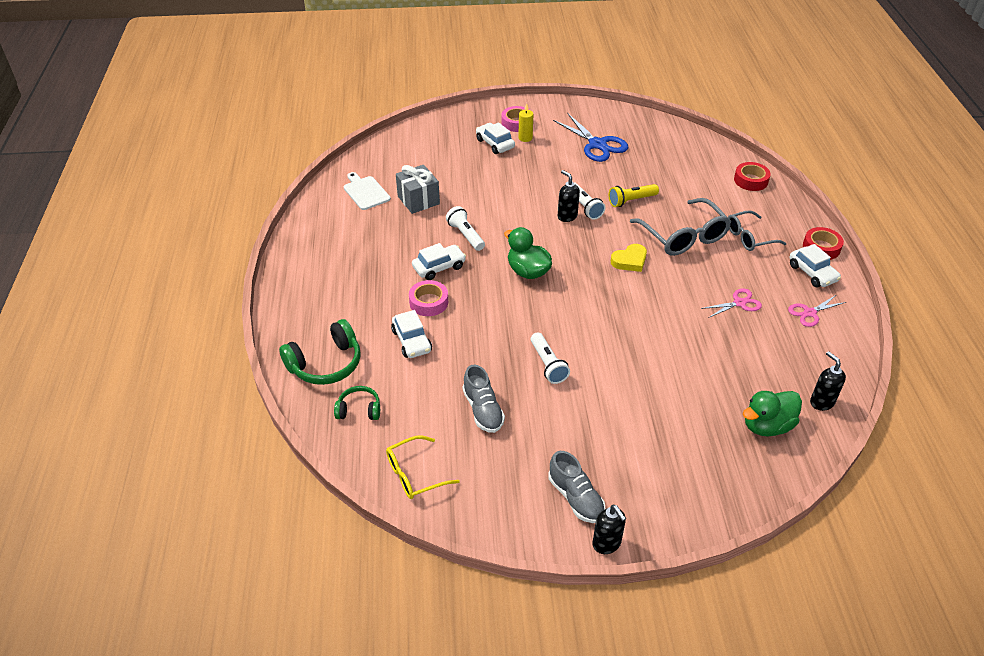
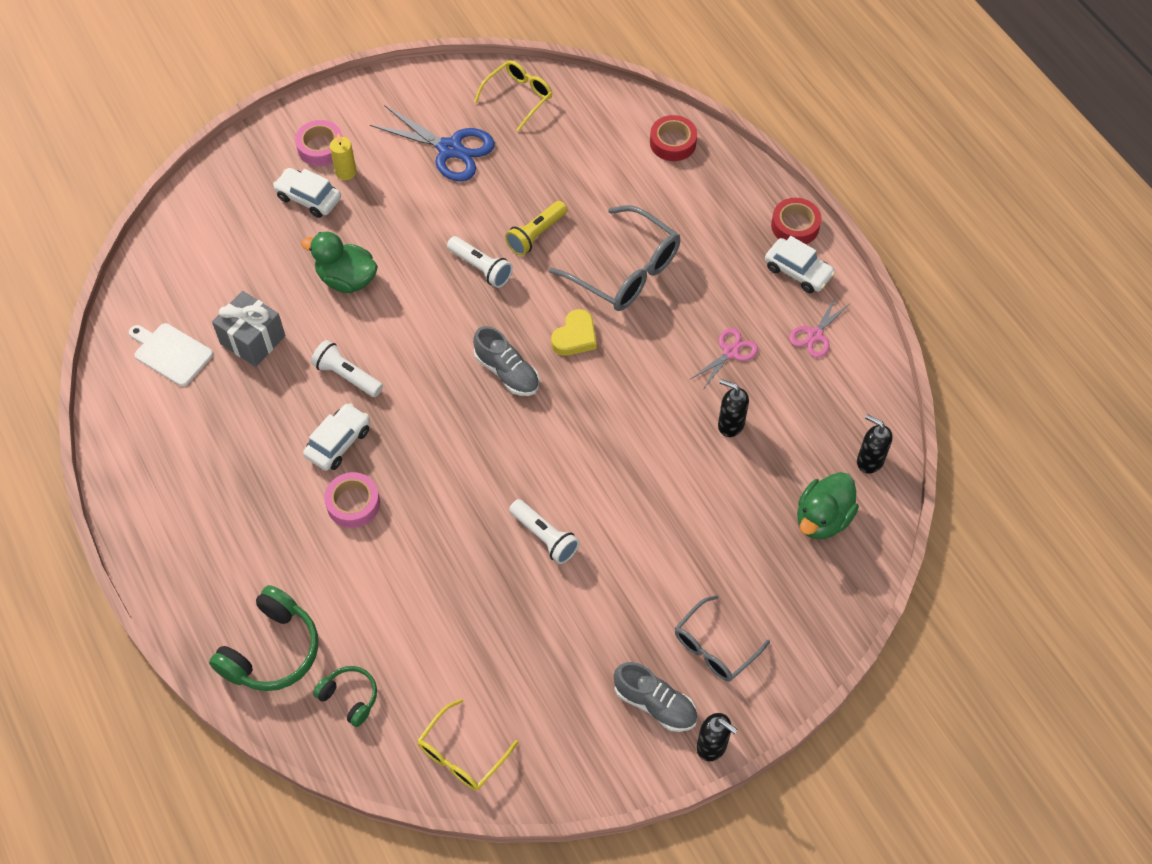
camera: 25 degrees left, 15 degrees up
(359, 410) = (349, 697): green headphones -> green headphones turned 60 degrees clockwise
(412, 341) = (362, 571): white car -> none
(483, 410) = (498, 634): grey shoe -> grey shoe (507, 372)
(528, 271) = (456, 404): green duck -> green duck (347, 279)
(567, 216) = (465, 293): black soap dispenser -> black soap dispenser (730, 424)
(656, 132) = (519, 97): none -> yellow glasses
(749, 237) = (705, 242): grey glasses -> grey glasses (714, 647)

